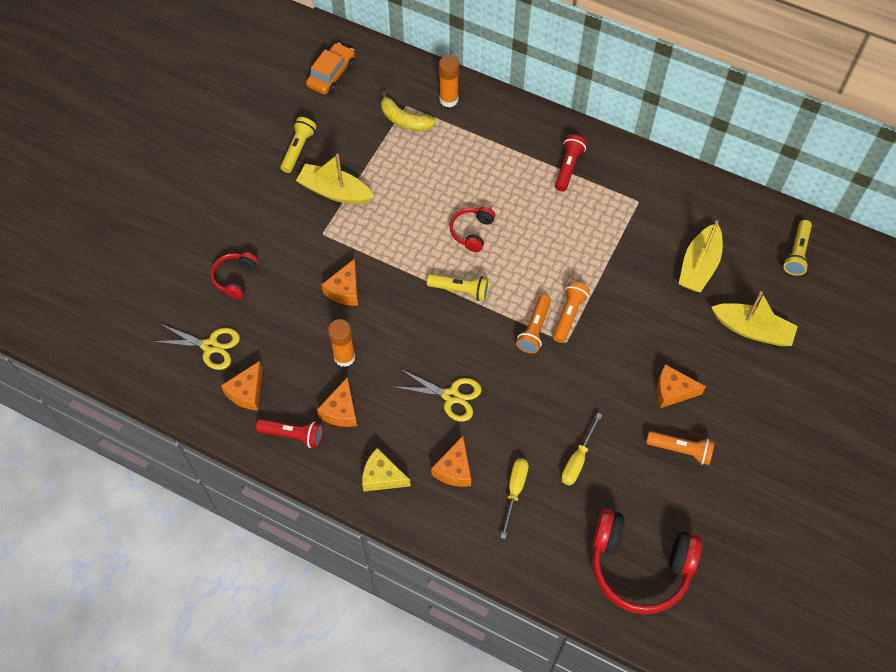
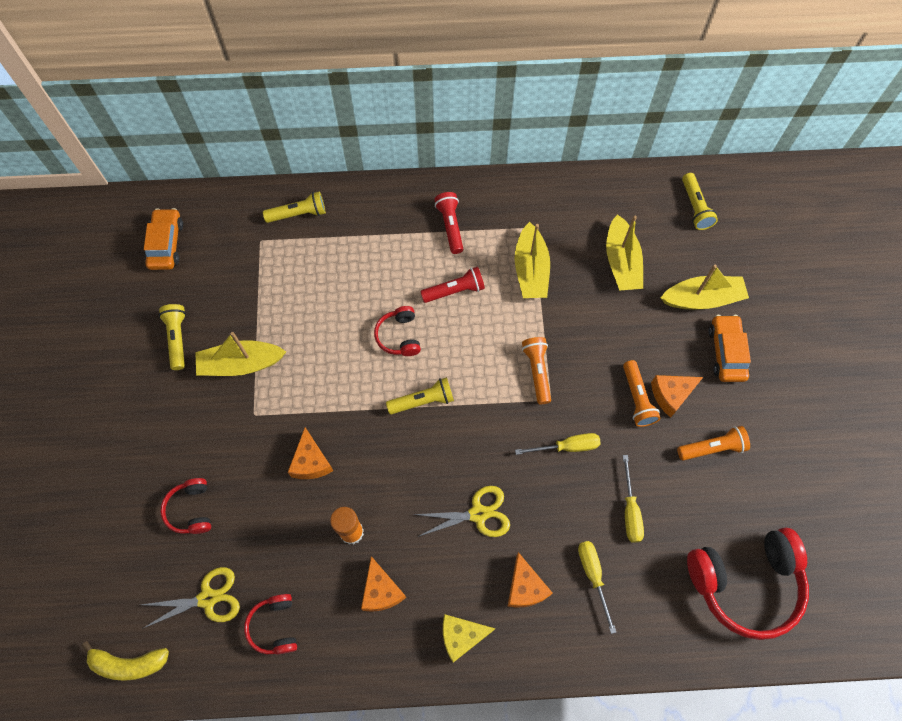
camera: 30 degrees left, 5 degrees up
(247, 392) = (275, 626): orange cheese -> red headphones
(293, 435) = (348, 645): red flashlight -> red flashlight (455, 291)
(404, 120) = (267, 256): yellow banana -> yellow banana (129, 663)
(448, 99) = (298, 214): orange glue stick -> yellow flashlight
(534, 329) = (514, 403): orange flashlight -> orange flashlight (637, 399)
(556, 385) = (567, 447): none -> yellow screwdriver
(615, 234) = (530, 270): none -> yellow boat
(745, 382) = (726, 352): none -> orange car

